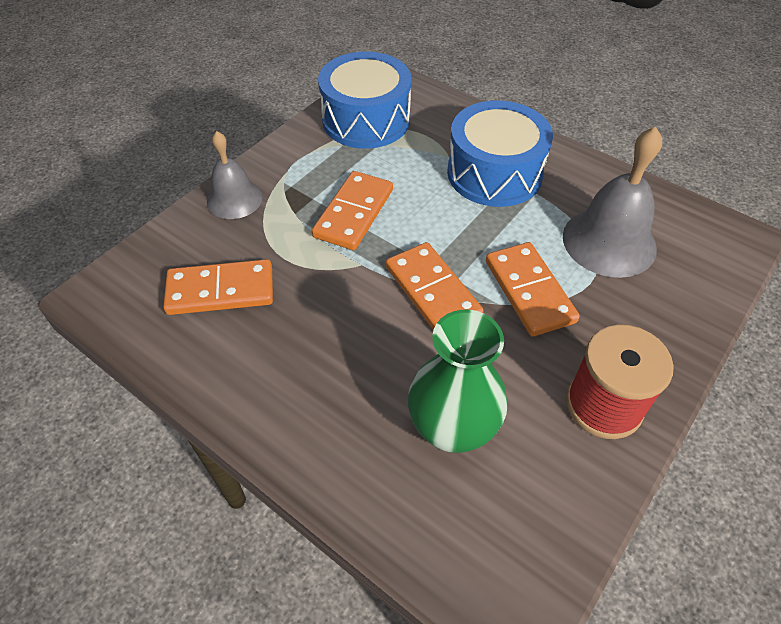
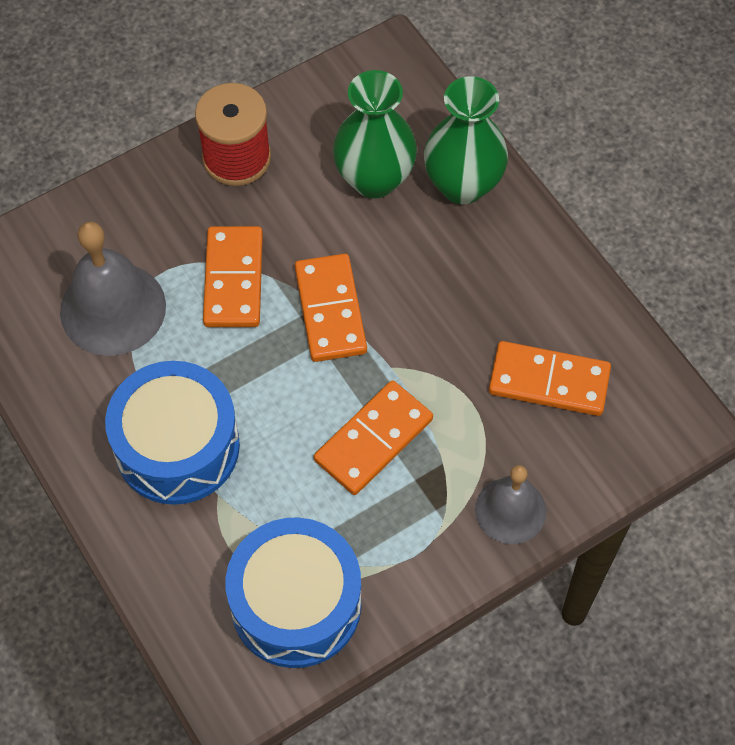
camera: 160 degrees left, 10 degrees up
(355, 453) = (463, 185): none -> green vase

